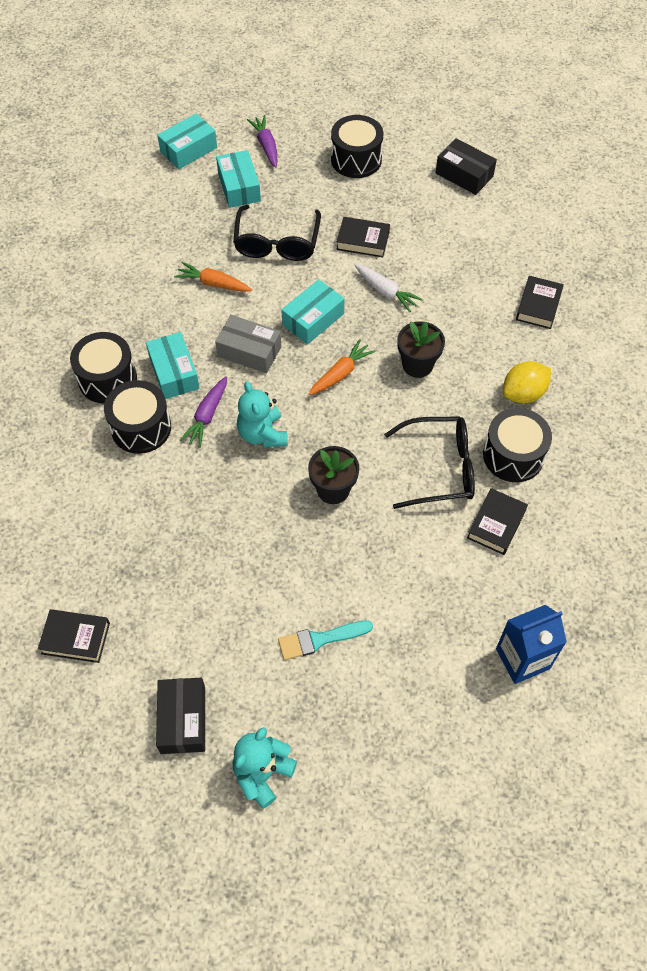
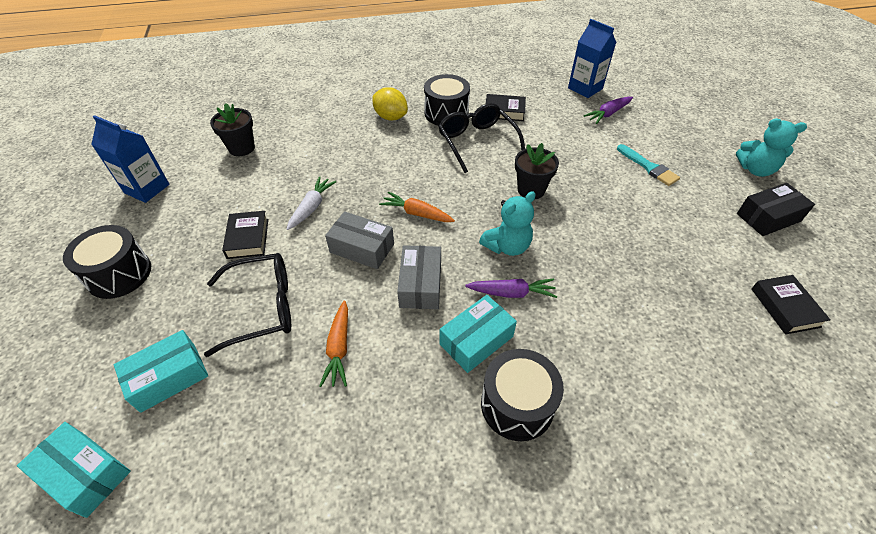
camera: 110 degrees left, 10 degrees down
(141, 427) = (557, 344): black drum -> none
(266, 145) = (85, 372): purple carrot -> purple carrot (608, 114)
(313, 319) = (362, 248): turquoise box -> grey box
(417, 365) = (387, 171): black flower pot -> black flower pot (241, 148)
(464, 175) = (147, 188): black box -> blue carton
(538, 306) = (303, 123): black book -> none

